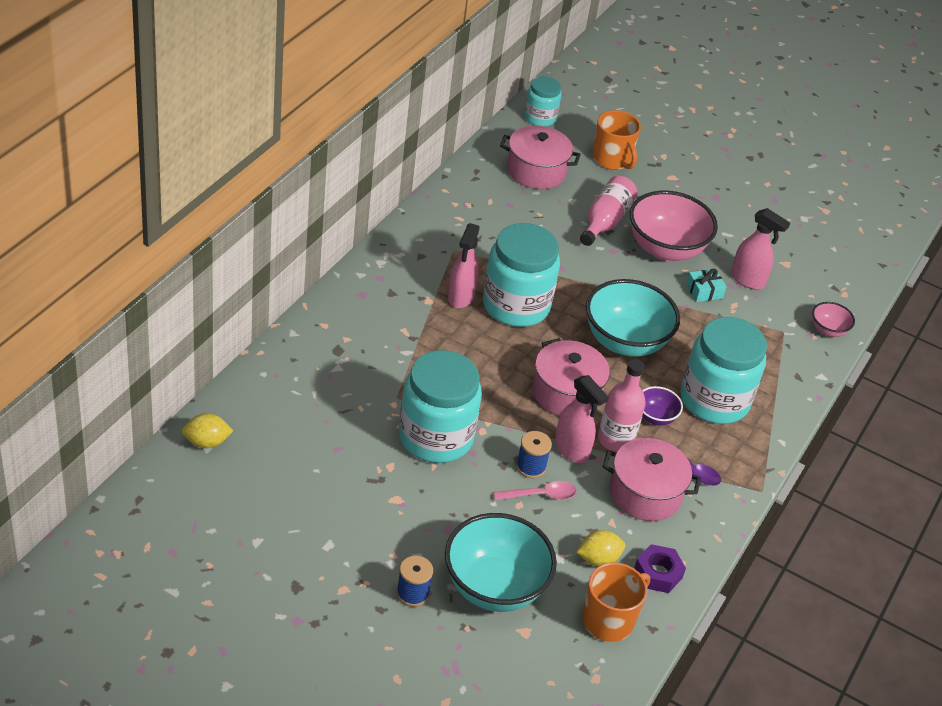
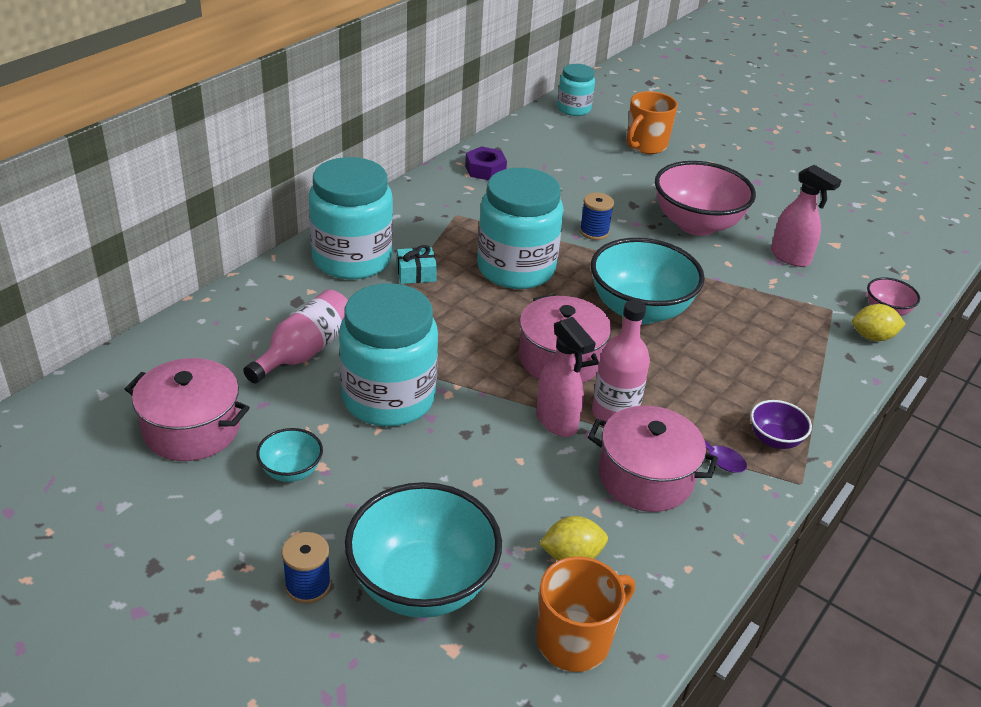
camera: 10 degrees right, 5 degrees down
(207, 442) = (105, 388): yellow lemon -> yellow lemon (872, 337)
(376, 505) = (291, 471): none -> turquoise bowl
(461, 297) = (454, 257): pink spray bottle -> none
(531, 467) = (501, 438): blue spool -> blue spool (594, 232)
(536, 171) = (561, 151): pink pot -> pink pot (192, 429)
(540, 495) = (507, 472): pink spoon -> none
(605, 221) = (631, 197): pink bottle -> pink bottle (305, 351)
(612, 159) = (645, 145): orange mug -> orange mug turned 60 degrees clockwise
(655, 417) = (668, 391): purple bowl -> purple bowl (774, 439)
(658, 573) = (652, 580): purple nut -> purple nut (485, 170)
(704, 291) = (738, 265): turquoise gift -> turquoise gift (416, 273)
(714, 400) = (743, 376): turquoise jar -> turquoise jar (352, 259)

